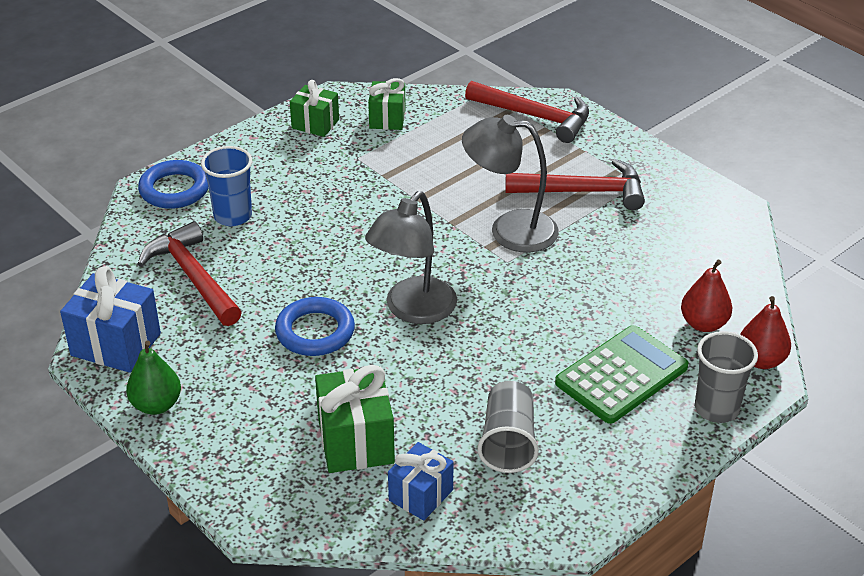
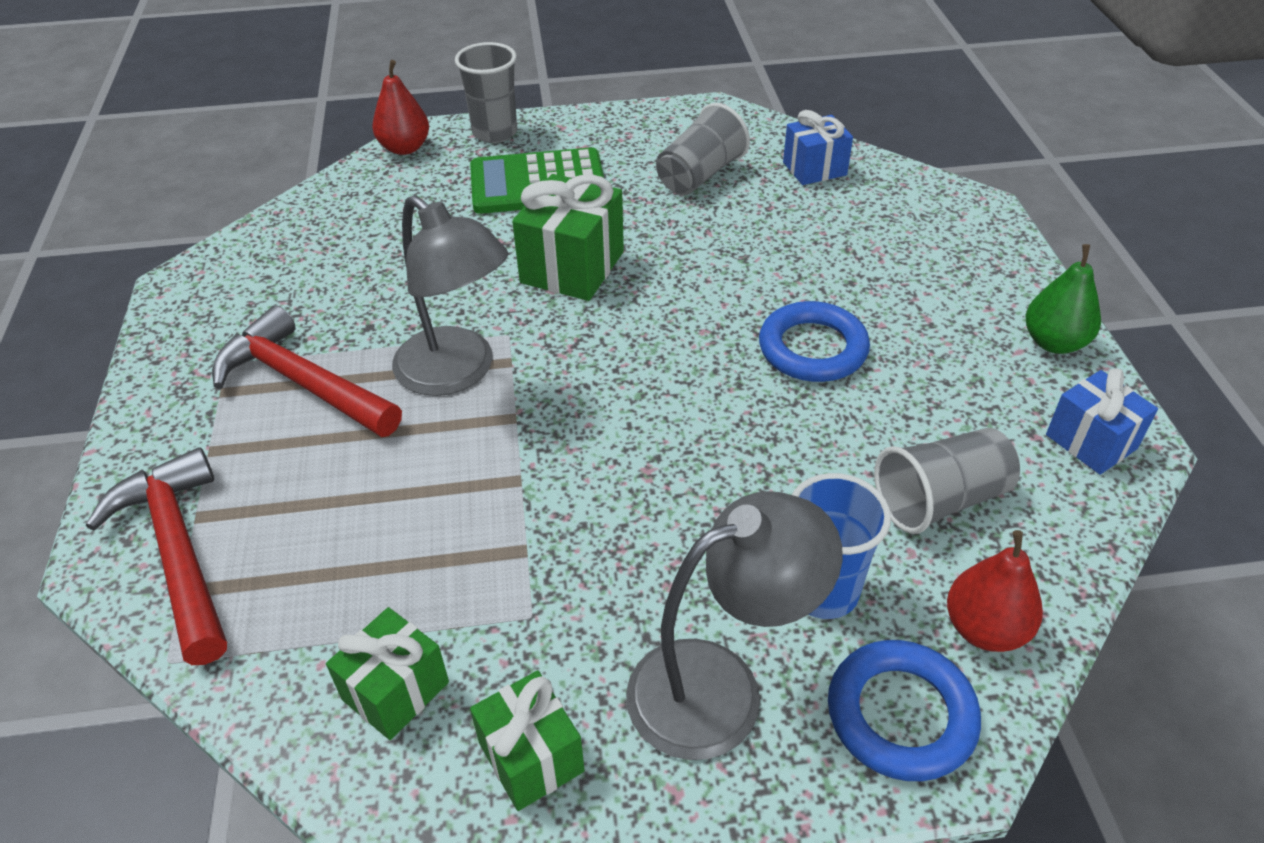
camera: 145 degrees left, 5 degrees up
(116, 344) = (1091, 442): blue gift -> blue gift, size x0.65
(193, 277) = (940, 500): red hammer -> grey cup
(356, 441) = (844, 227): green gift -> green gift (572, 267)
(413, 310) = (676, 325): grey lamp -> grey lamp (720, 686)
(703, 324) = (405, 191): red pear -> red pear (985, 629)

